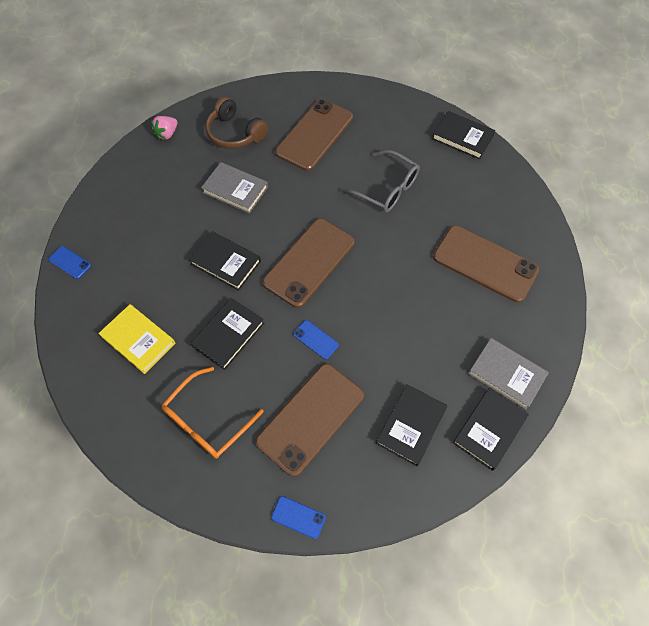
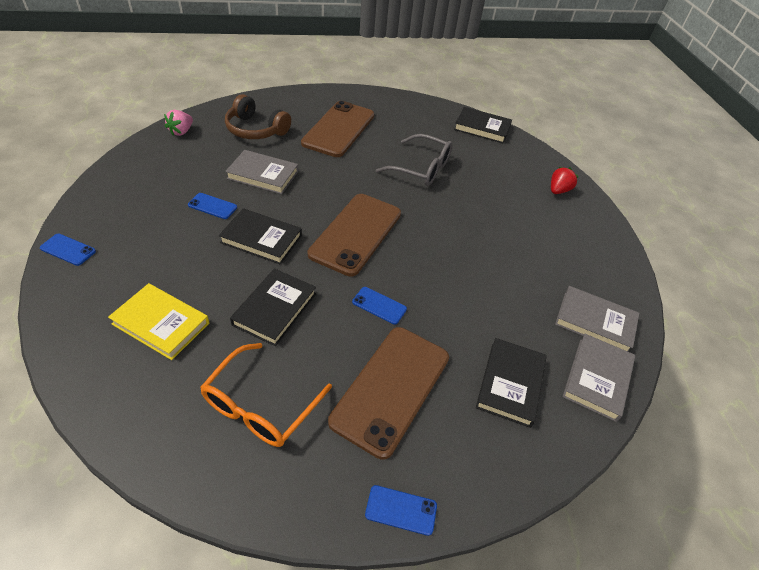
camera: 15 degrees left, 15 degrees down
(187, 224) = (212, 206): none -> blue phone
(485, 263) = (537, 224): brown phone -> none
(489, 430) = (597, 379): black book -> grey book
(519, 223) = (558, 190): none -> red strawberry

